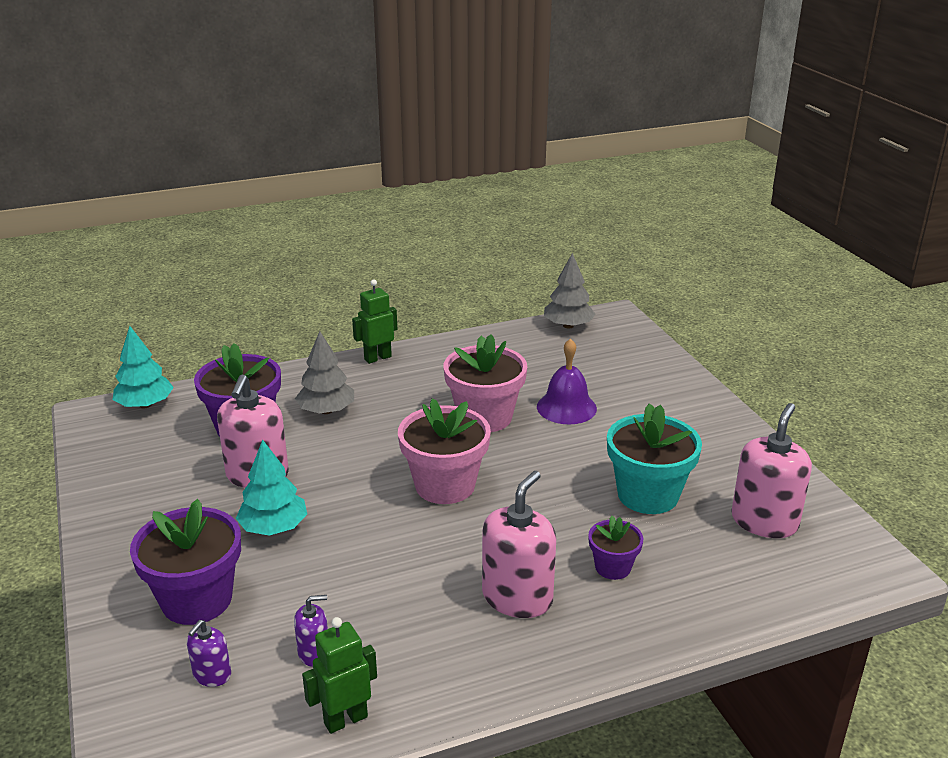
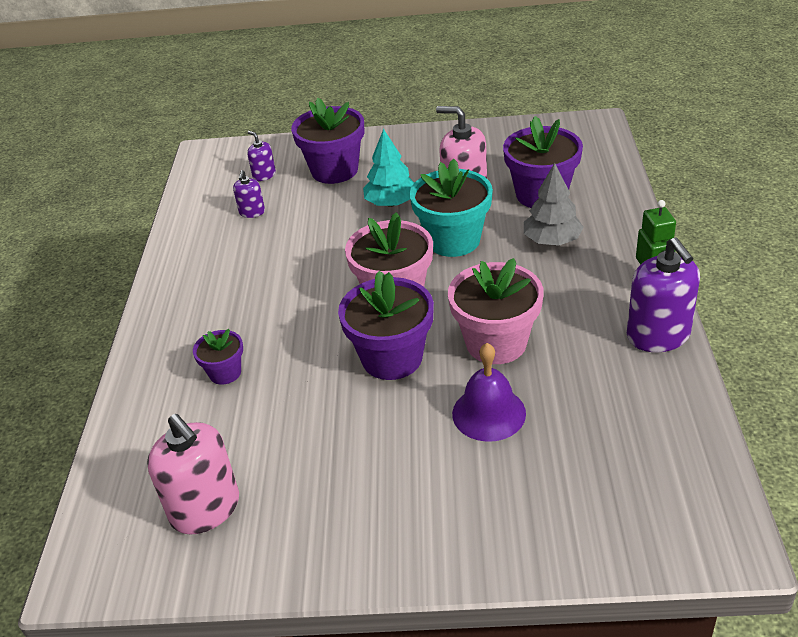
camera: 115 degrees right, 10 degrees up
(145, 405) = (600, 146): turquoise tree -> none
(345, 719) = (190, 220): green robot -> none
(441, 350) = (658, 335): none -> purple soap dispenser
(517, 597) = (232, 309): pink soap dispenser -> none
(532, 467) = (392, 358): none -> purple flower pot
(568, 325) = (704, 475): grey tree -> none
(648, 495) = (301, 430): turquoise flower pot -> turquoise flower pot (453, 240)

